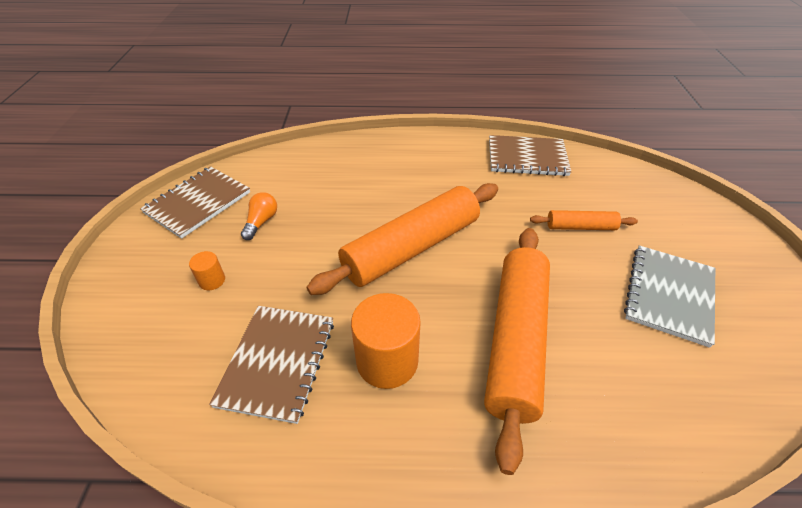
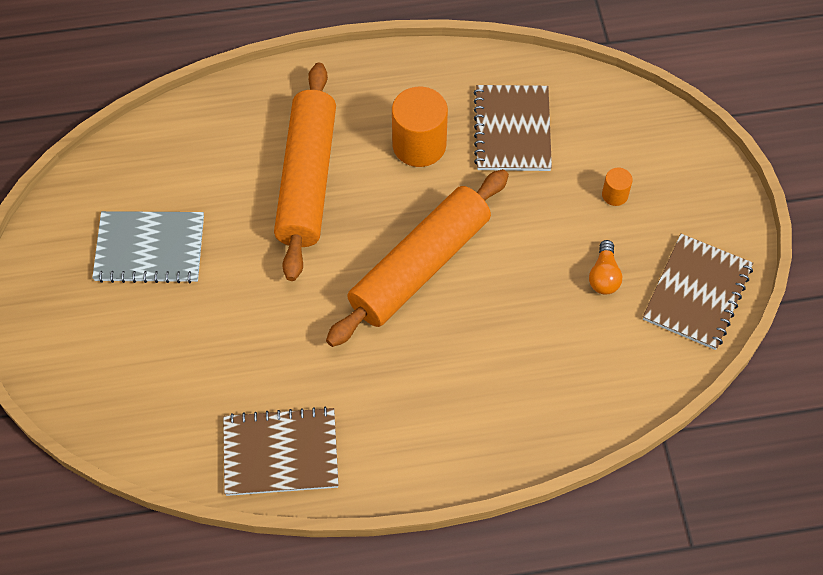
camera: 170 degrees right, 15 degrees up
(580, 227) = (224, 327): orange rolling pin -> none
(669, 295) = (150, 248): grey notebook -> grey notebook turned 75 degrees clockwise

